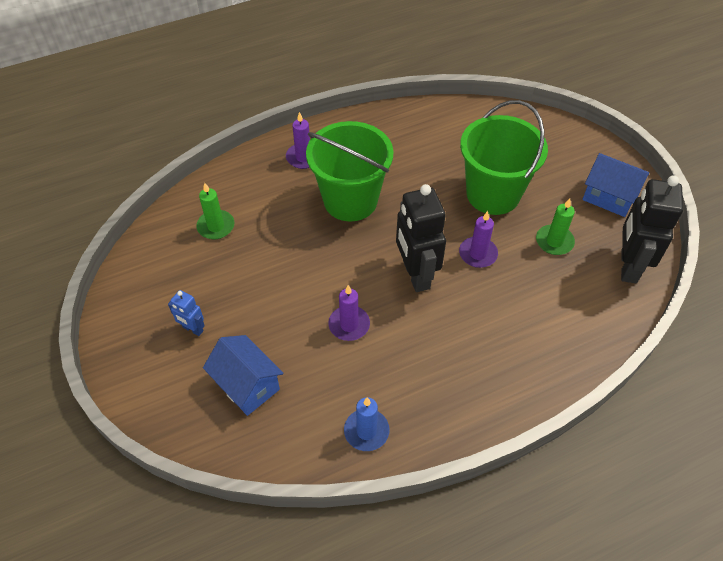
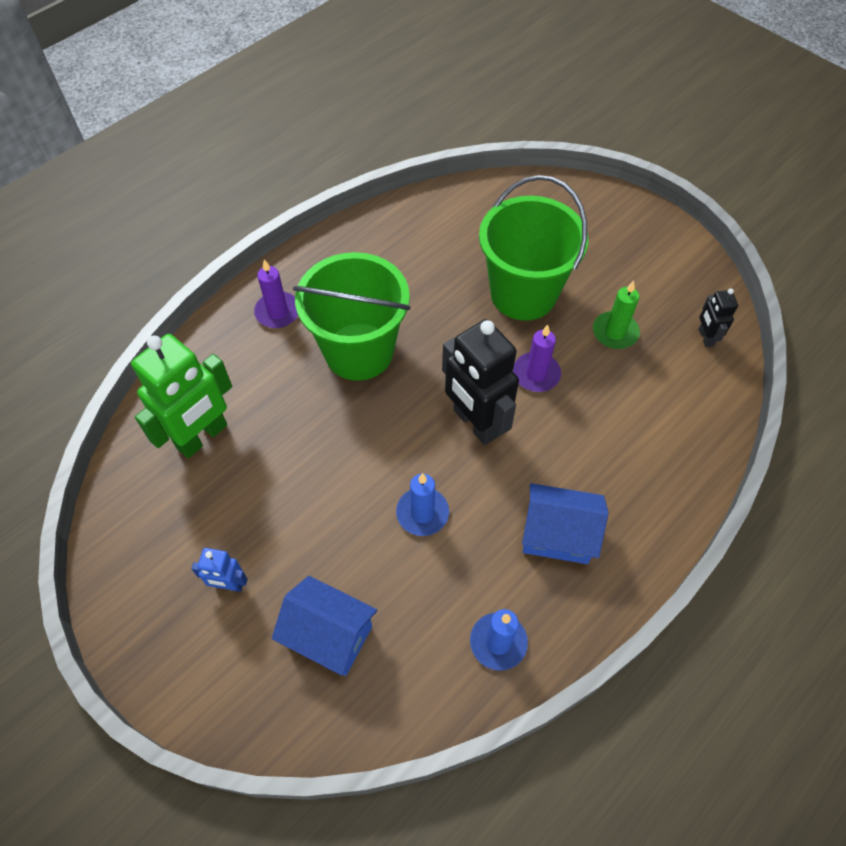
camera: 20 degrees left, 5 degrees up
(216, 226) = (202, 437): green candle -> green robot
(349, 325) = (422, 513): purple candle -> blue candle
(609, 197) = (652, 260): blue house -> blue house (557, 535)
(628, 266) = (705, 337): black robot -> black robot, size x0.49

